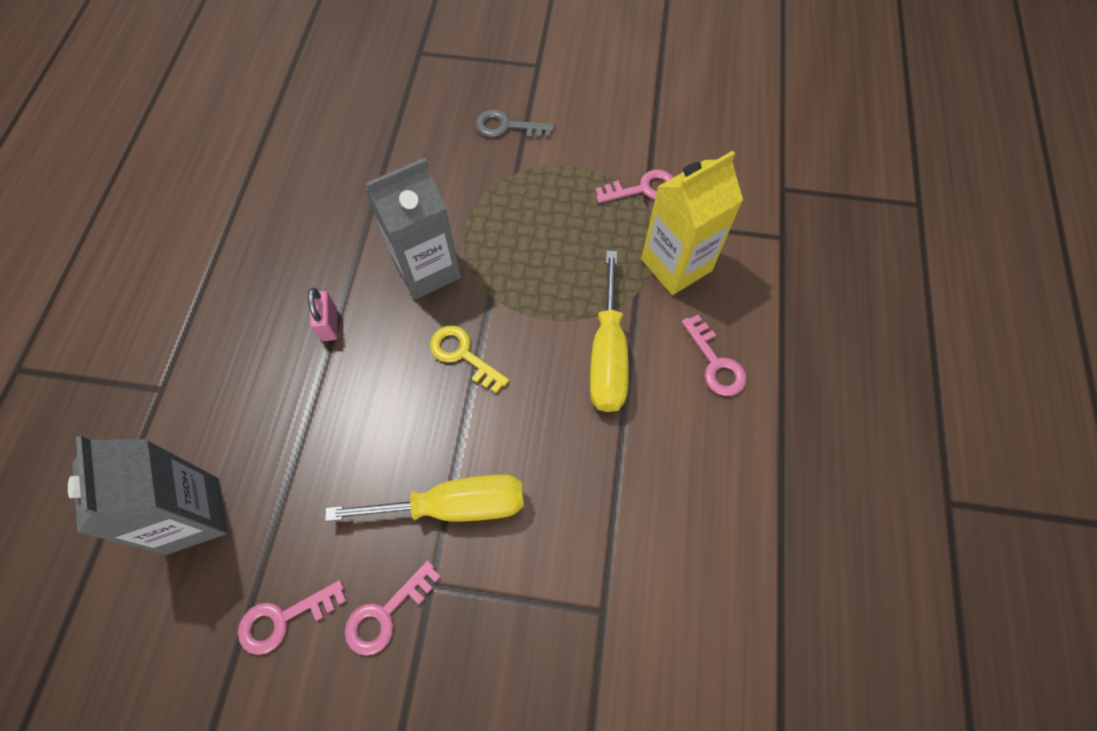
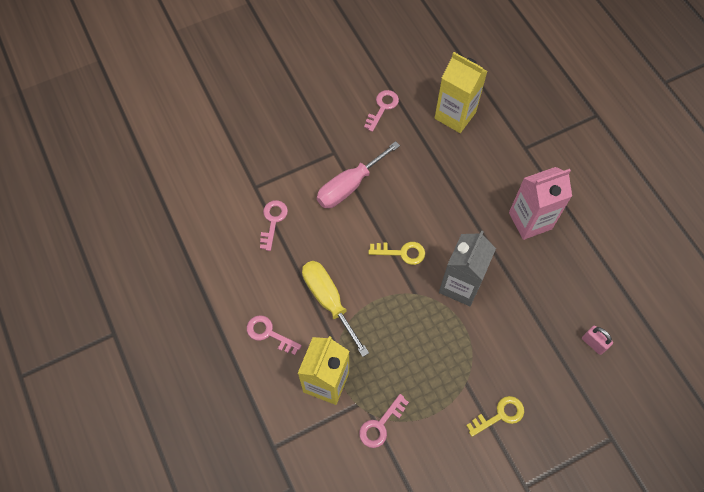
camera: 145 degrees right, 0 degrees up
(193, 515) = (455, 115): grey carton -> yellow carton
(266, 289) = (530, 221): none -> pink carton
(329, 325) = (481, 224): pink padlock -> pink padlock (593, 343)
(386, 614) = (344, 133): pink key -> pink key (273, 221)
(454, 506) = (349, 186): yellow screwdriver -> pink screwdriver
(507, 127) = (500, 415): grey key -> yellow key

